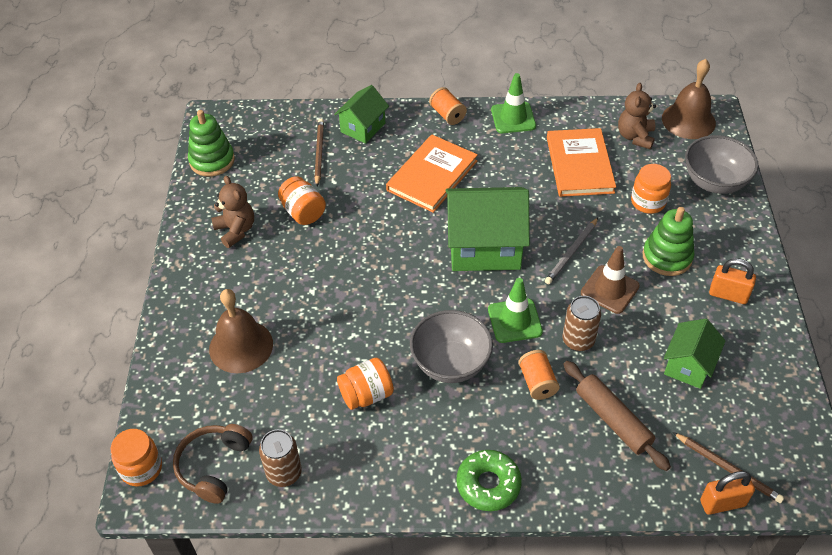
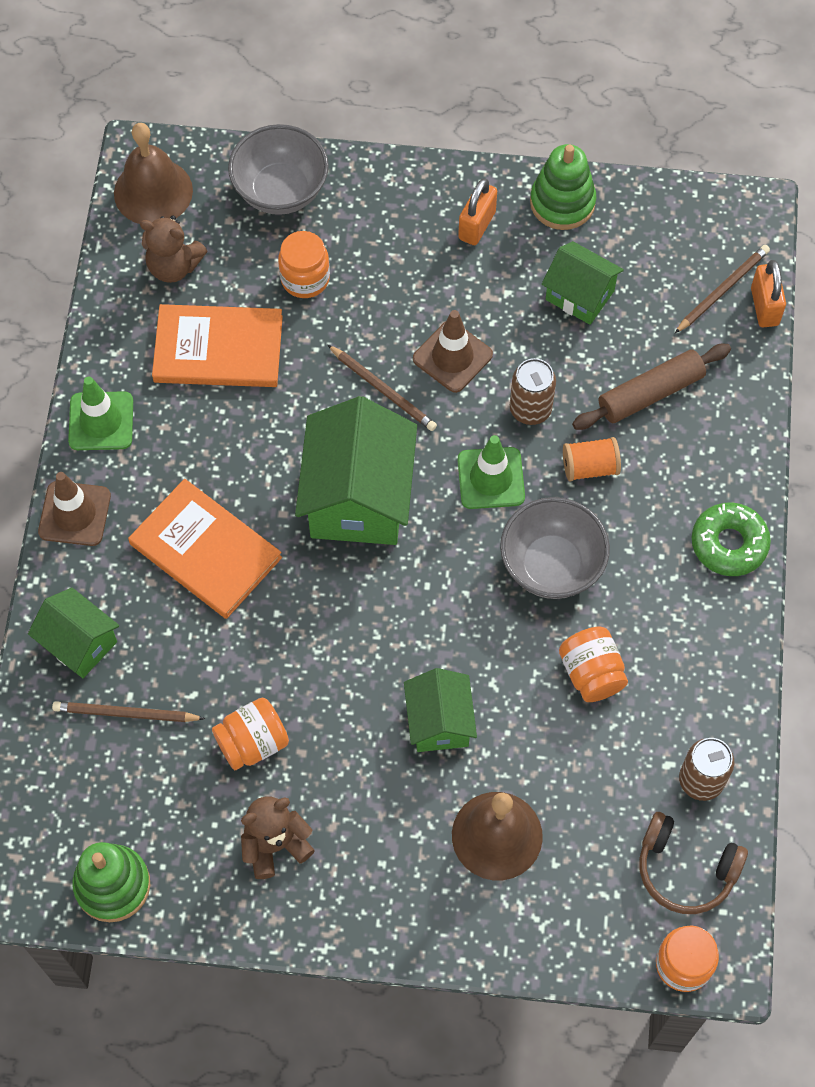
camera: 85 degrees left, 15 degrees up
(322, 307) = (439, 722): none -> green house
(447, 115) = (74, 514): orange spool -> brown traffic cone
(571, 253) = (383, 390): grey pencil -> brown pencil
(667, 257) = (406, 278): green stacking toy -> green stacking toy (562, 202)

